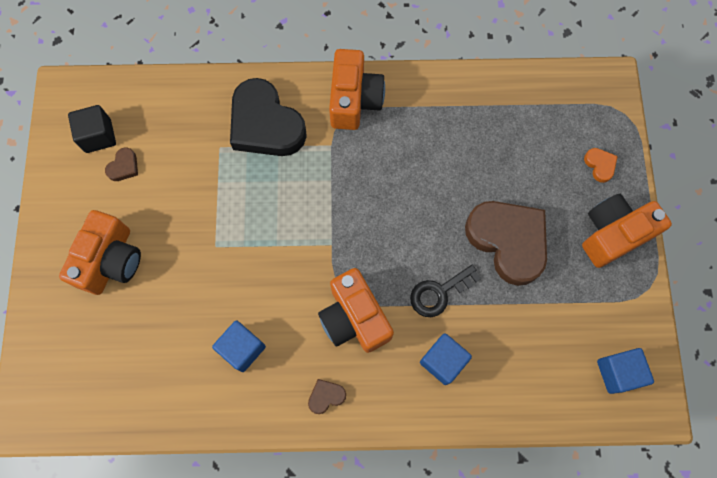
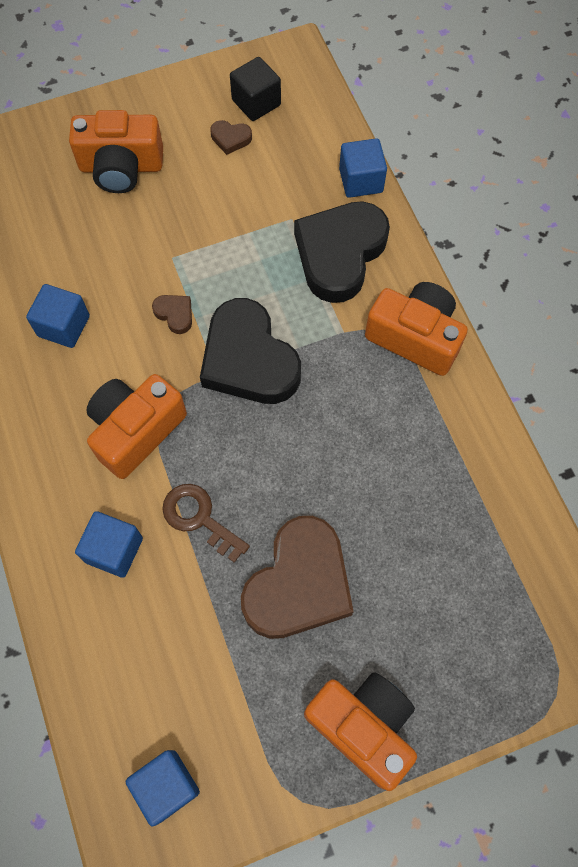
camera: 70 degrees right, 5 degrees down
(208, 87) = (361, 180): none -> blue cube
(326, 396) = (34, 431): brown heart -> brown heart (175, 314)
(327, 218) = (249, 359): none -> black heart
(354, 100) = (415, 337): orange camera -> orange camera turned 135 degrees counterclockwise
(439, 293) = (199, 518): black key -> brown key
(600, 165) = (459, 679): orange heart -> none

